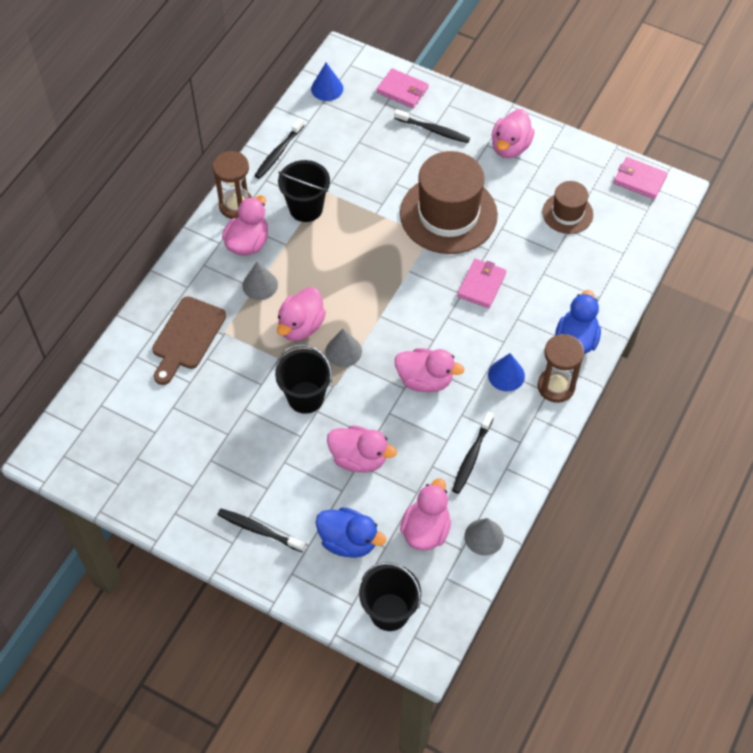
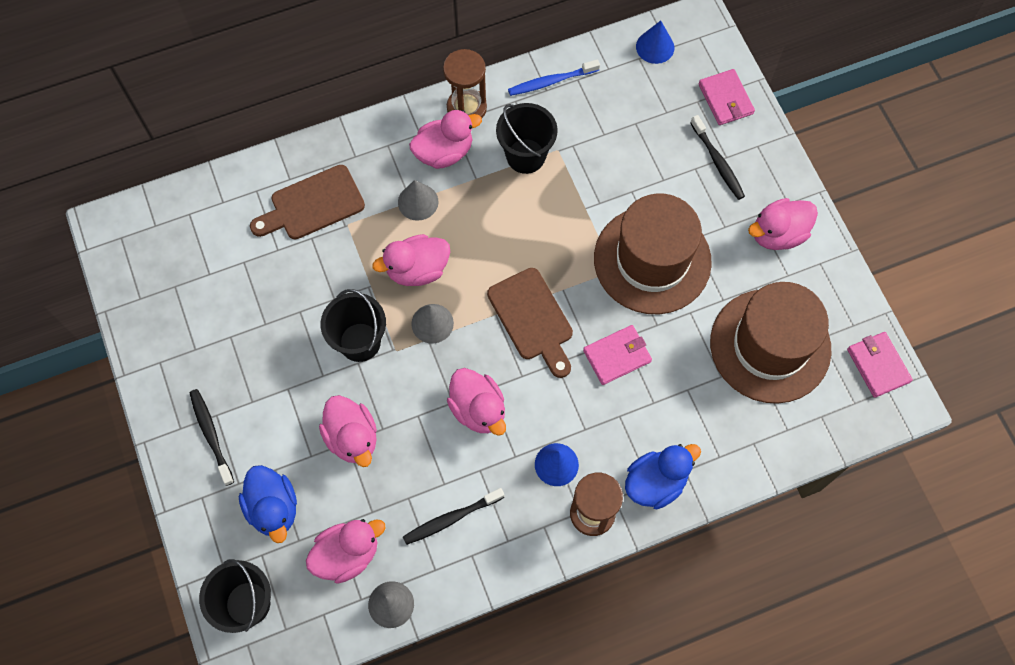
camera: 40 degrees right, 10 degrees up
(278, 153) = (551, 81): black toothbrush -> blue toothbrush
(407, 301) = (532, 319): none -> brown cutting board
(567, 213) = (770, 346): brown hat -> brown hat, size x1.92

